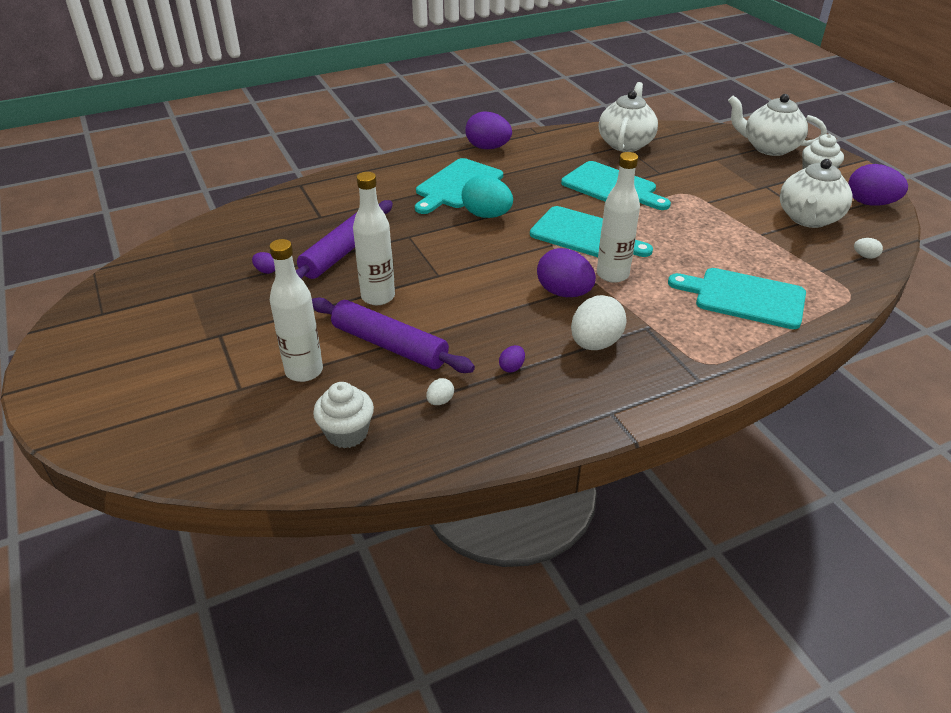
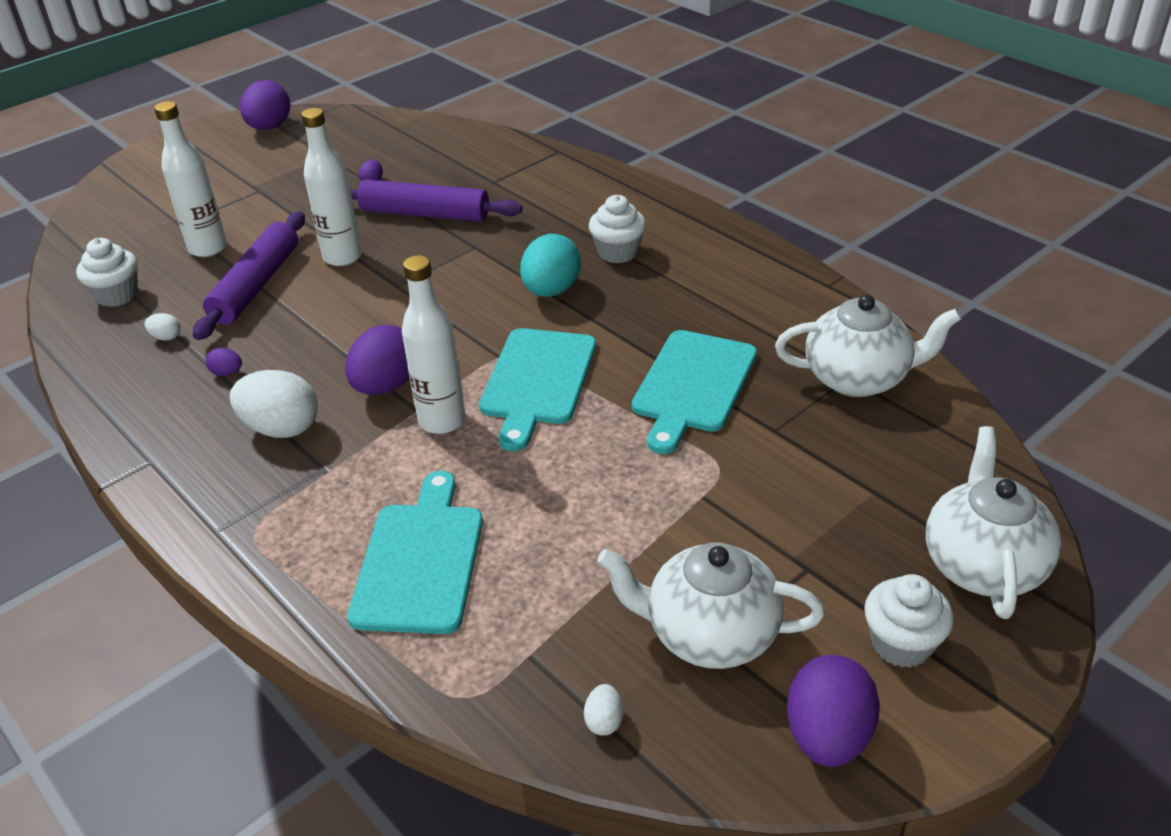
camera: 75 degrees right, 0 degrees up
(457, 185) = (618, 252): turquoise cutting board -> white cupcake
(488, 148) = (744, 253): purple egg -> purple egg (269, 127)

